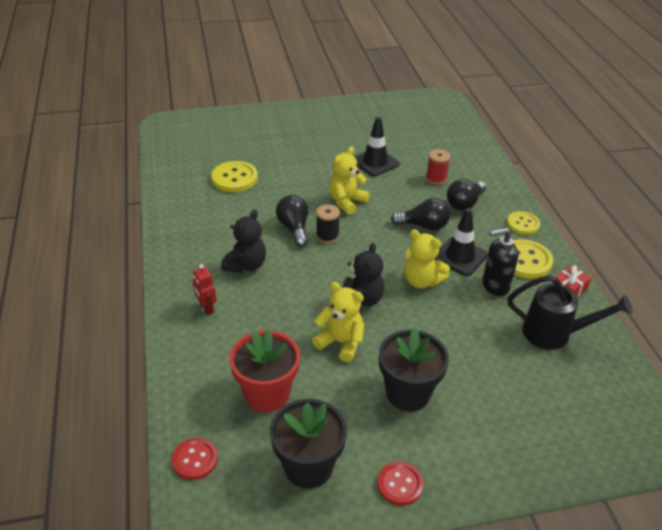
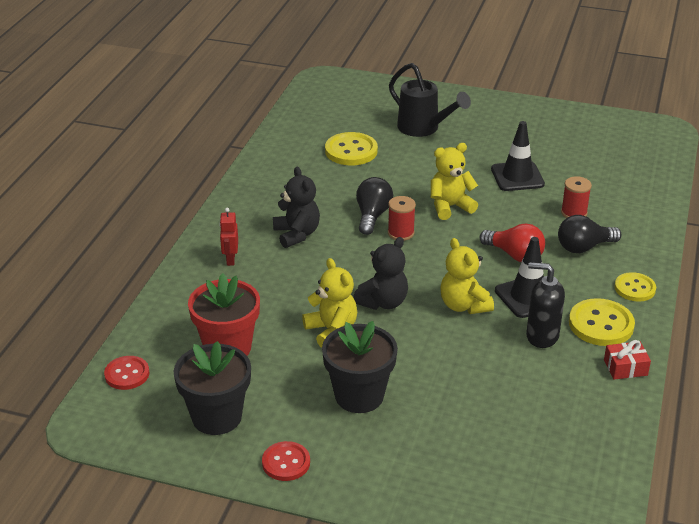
camera: 30 degrees right, 5 degrees down
(246, 265) = (297, 234): black teddy bear -> black teddy bear turned 75 degrees counterclockwise
(327, 236) = (401, 233): black spool -> red spool
(423, 226) = (515, 255): black light bulb -> red light bulb
(554, 334) = (565, 402): black watering can -> black watering can (423, 128)

